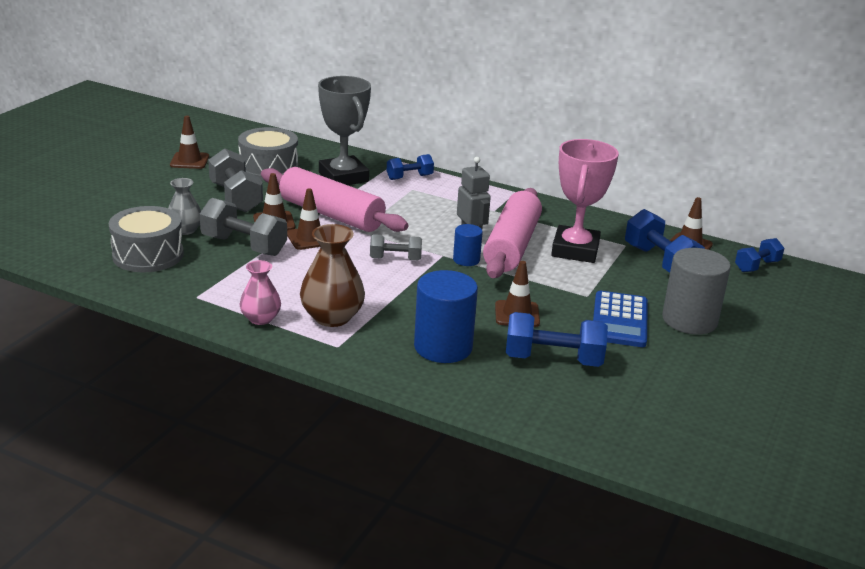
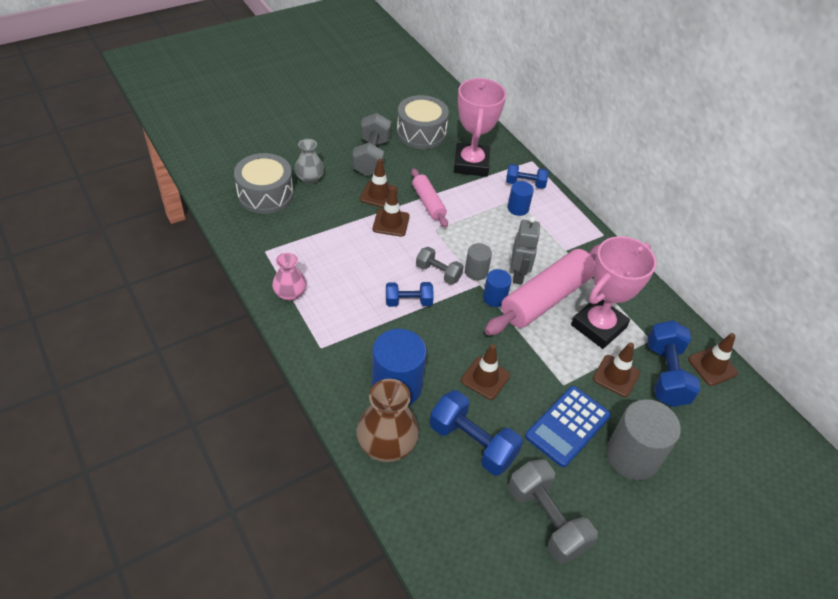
camera: 30 degrees right, 20 degrees up
(189, 161) = (369, 104): brown traffic cone -> brown traffic cone (616, 376)
(244, 245) = (337, 211): grey dumbbell -> grey dumbbell (546, 519)
(331, 214) = (428, 203): pink rolling pin -> pink rolling pin, size x0.54
(332, 317) = (341, 315): brown vase -> brown vase (386, 444)
(343, 177) = (471, 164): grey trophy -> pink trophy
(421, 195) = (518, 208): none -> blue cylinder
(430, 248) = (476, 271): none -> grey cylinder
(757, 266) = (759, 421): blue dumbbell -> blue dumbbell (408, 301)

